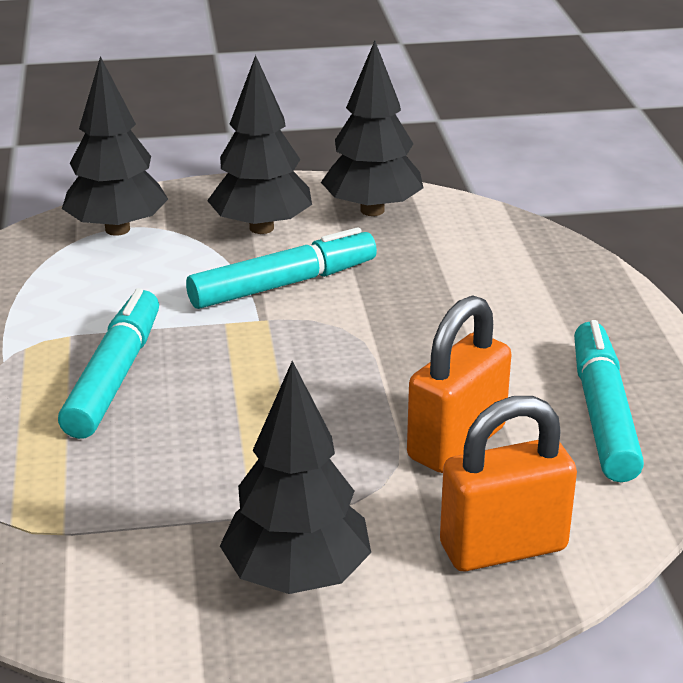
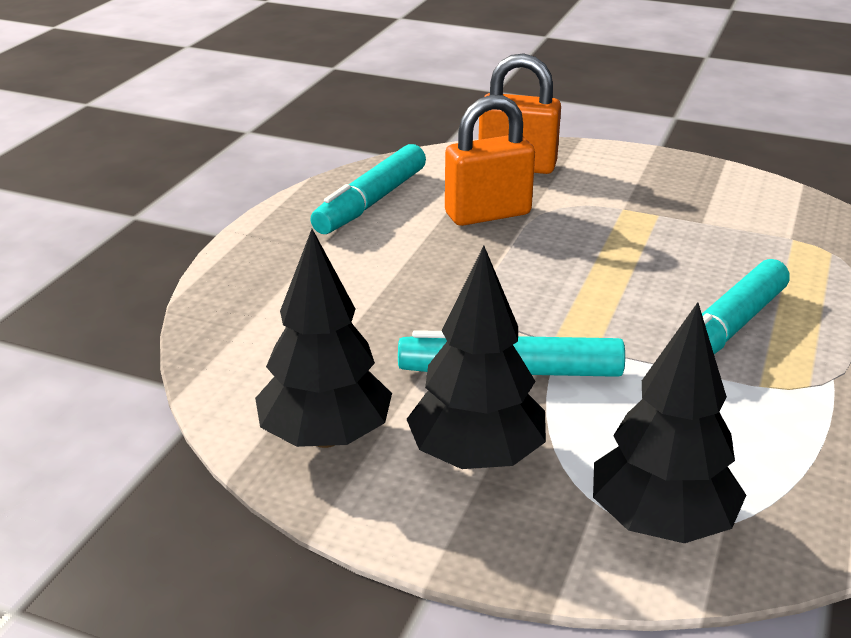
camera: 150 degrees left, 0 degrees up
(297, 576) = (648, 184): black tree -> none

